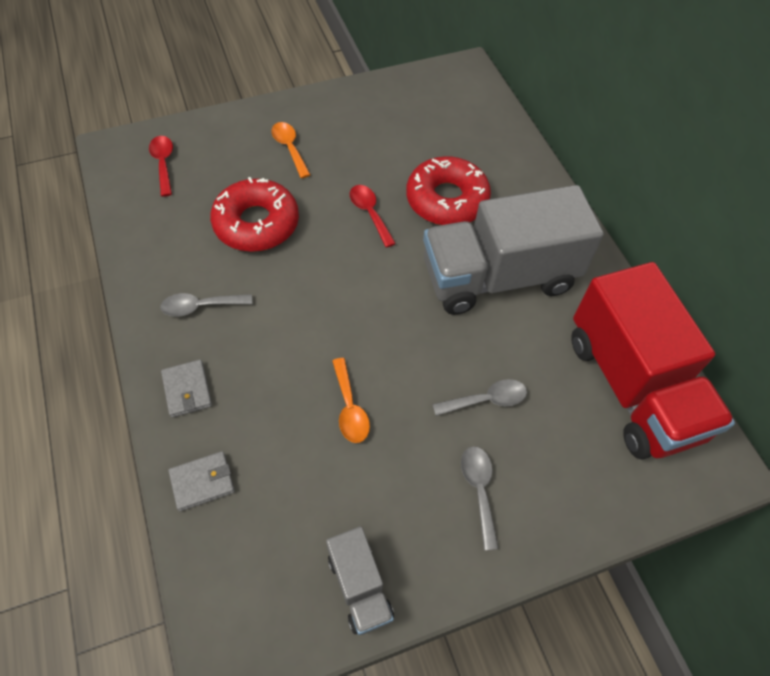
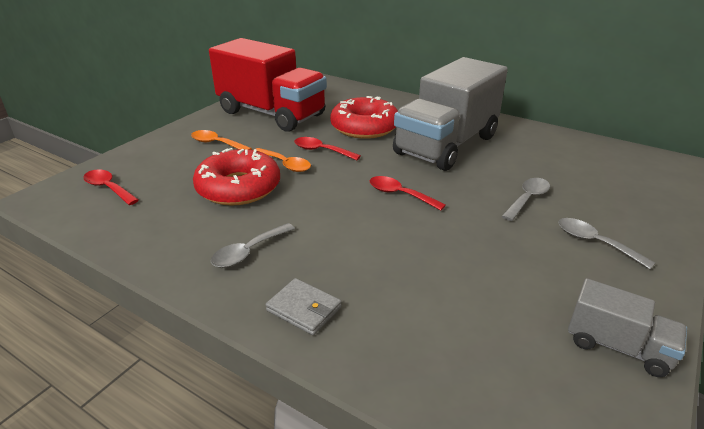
camera: 35 degrees left, 25 degrees down
(202, 482) = (402, 363): grey wallet -> none
(349, 408) = (450, 248): orange spoon -> orange spoon (285, 164)
(377, 318) = (400, 194): none -> red spoon
(632, 386) = (588, 156): red truck -> red truck (271, 114)

